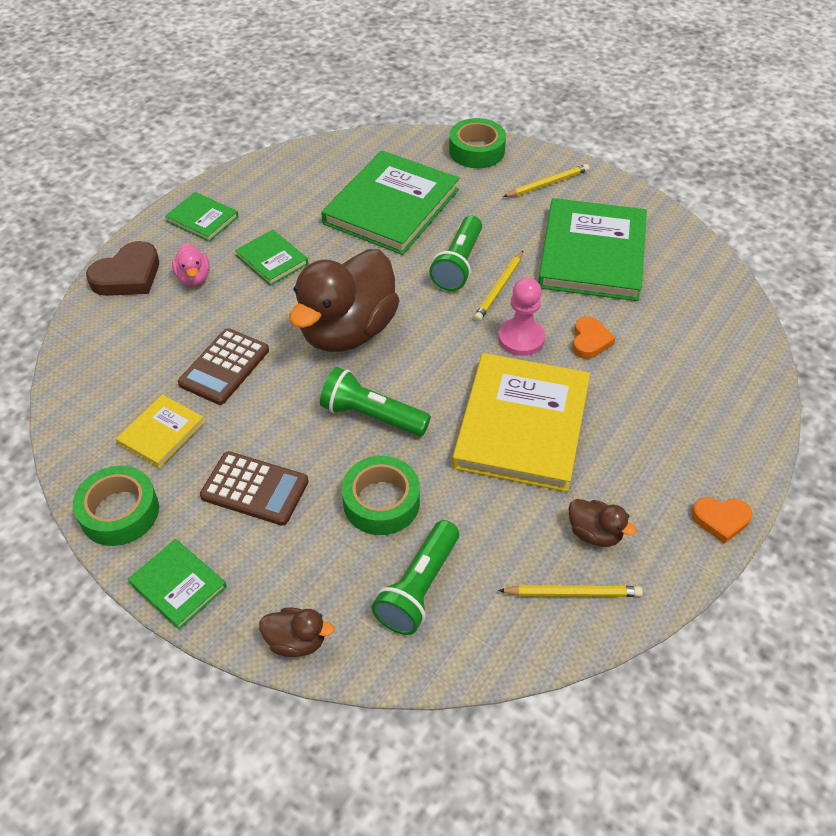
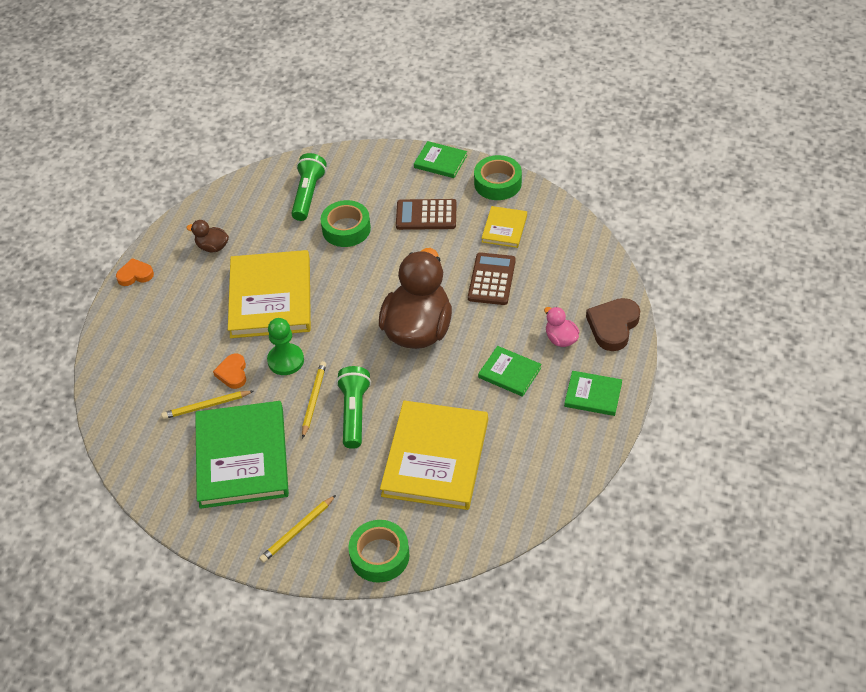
camera: 165 degrees right, 0 degrees up
(296, 641) = (364, 156): brown duck -> none
(371, 416) = (374, 276): green flashlight -> none
(391, 206) = (435, 458): green book -> yellow book
(521, 338) = (286, 360): pink pawn -> green pawn
(572, 593) = (221, 215): yellow pencil -> yellow pencil (206, 406)

